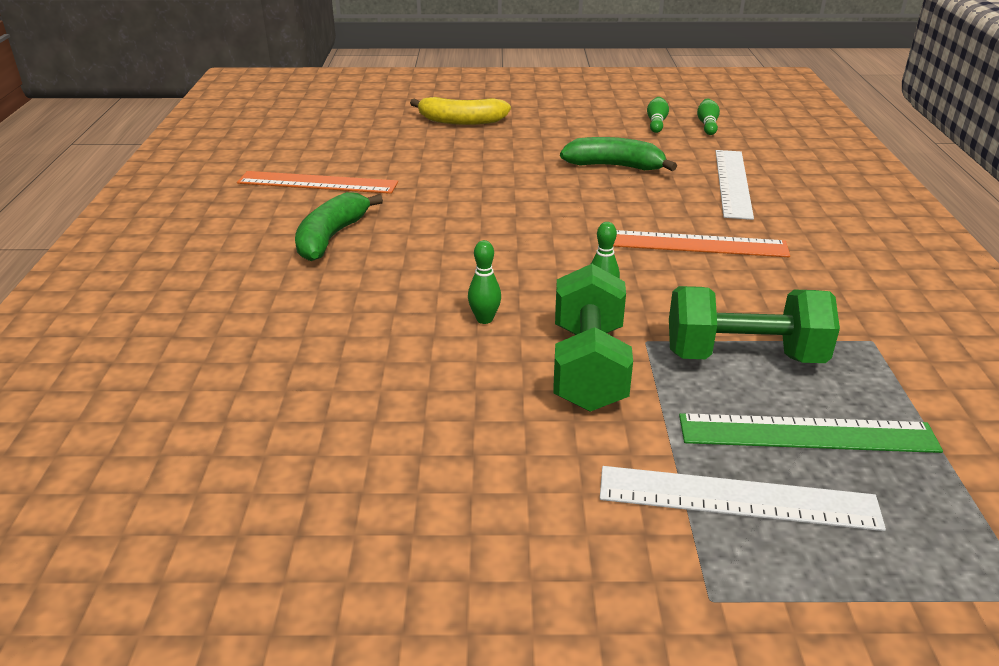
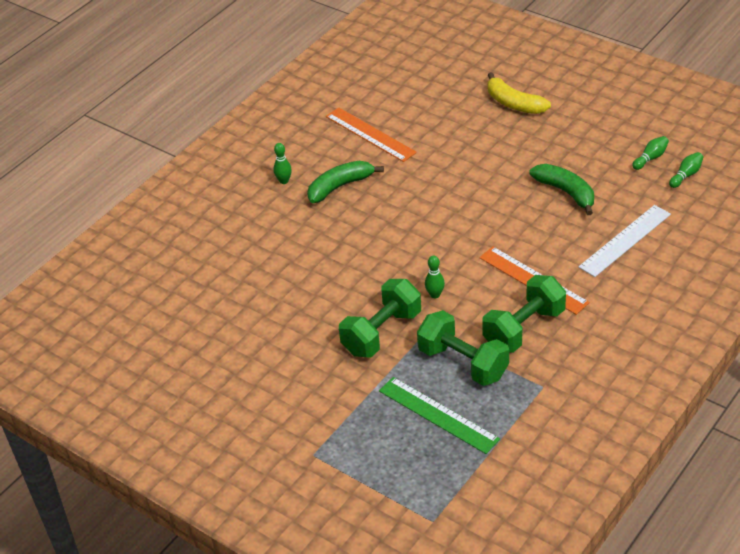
camera: 40 degrees right, 10 degrees up
(484, 319) = (363, 281): green bowling pin -> green bowling pin (284, 181)
(737, 498) = (370, 425): white ruler -> none
(757, 291) = (524, 329): none -> green dumbbell

